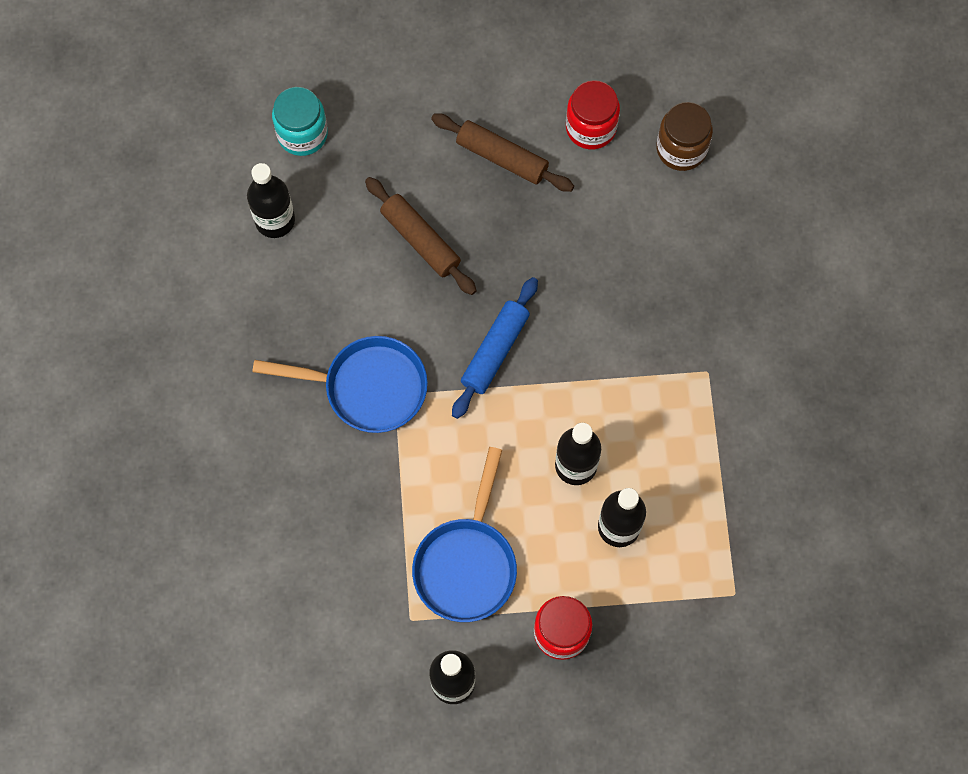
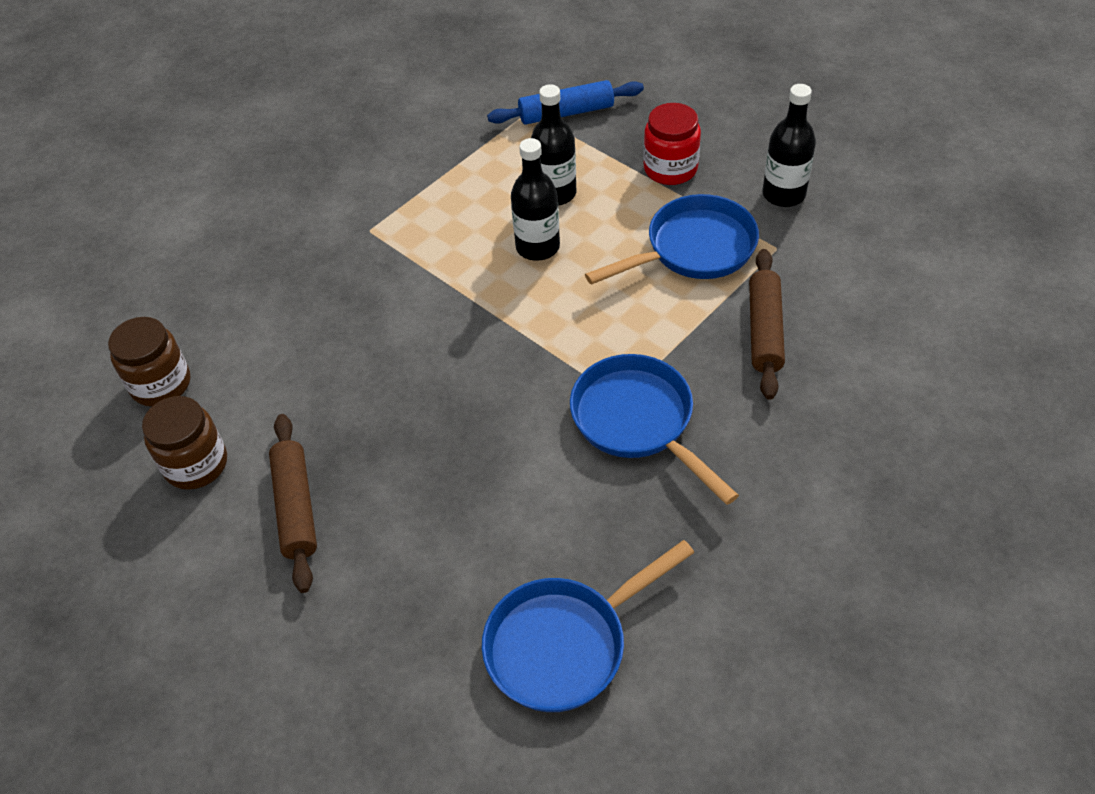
camera: 130 degrees left, 20 degrees down
(275, 220) = (565, 644): black bottle -> blue pan
(302, 134) = (439, 712): turquoise jar -> none
(420, 240) = (452, 500): brown rolling pin -> brown rolling pin (764, 330)
(495, 351) = (500, 363): blue rolling pin -> blue rolling pin (566, 113)
(591, 127) = (196, 464): red jar -> brown jar

